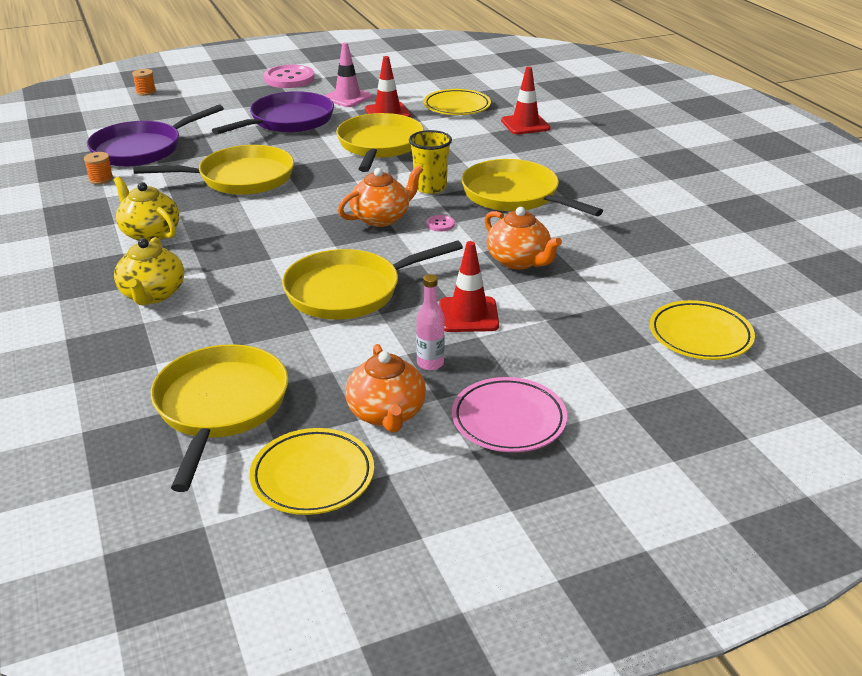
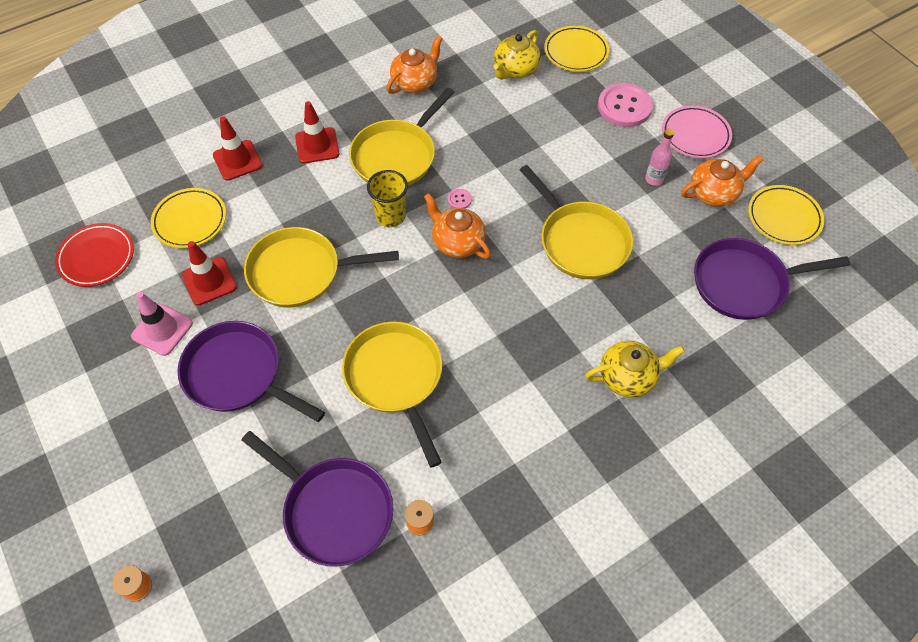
camera: 100 degrees left, 25 degrees up
(150, 233) = (528, 420): yellow teapot -> yellow teapot (515, 70)
(220, 407) = (744, 283): yellow pan -> purple pan
(289, 79) = (92, 411): pink button -> pink button (624, 107)
(430, 78) = (97, 257): none -> red plate
(468, 315) = (590, 166): red traffic cone -> red traffic cone (317, 145)
(519, 261) = (507, 145): orange teapot -> orange teapot (415, 82)

